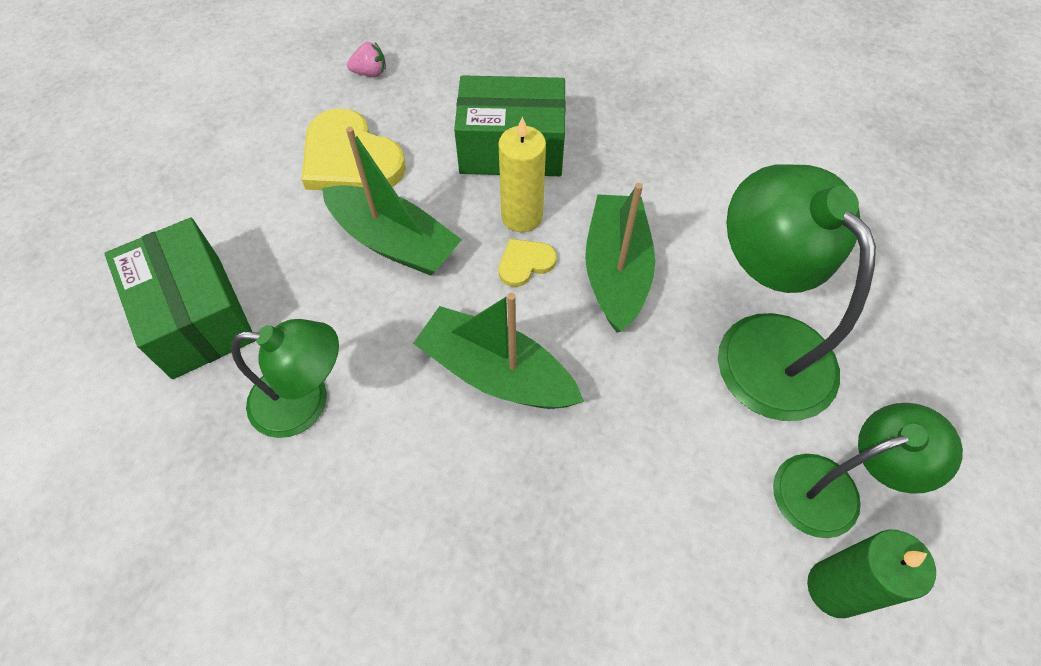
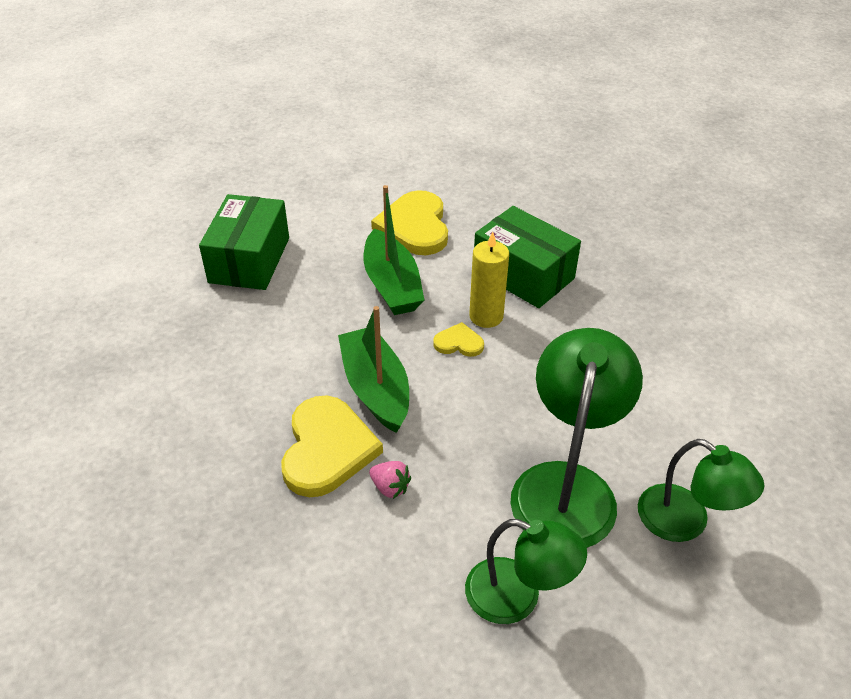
camera: 40 degrees right, 15 degrees down
(305, 402) = (259, 335): green lamp -> green lamp (685, 522)
(370, 73) = (478, 185): pink strawberry -> pink strawberry (390, 487)
(517, 480) = (327, 449): none -> yellow heart
(616, 271) = (513, 383): green boat -> none
(834, 588) = (452, 645): green candle -> none

